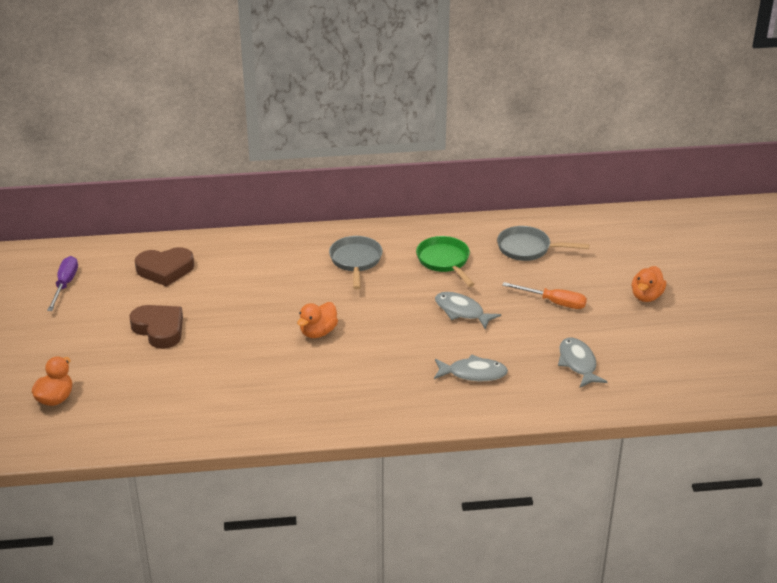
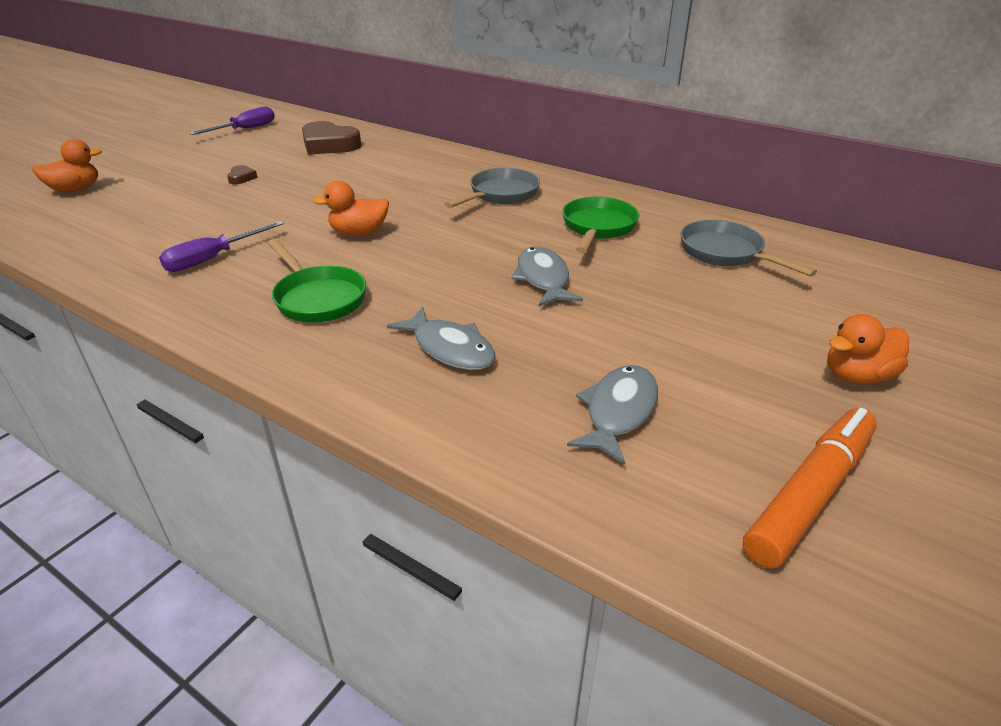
camera: 40 degrees right, 0 degrees up
(159, 329) = (241, 178): brown heart -> brown heart, size x0.45
(264, 393) = (213, 259): none -> purple screwdriver
(368, 383) = (318, 298): none -> green pan
(554, 302) = (685, 320): orange screwdriver -> none
(673, 358) = (810, 494): none -> orange marker

